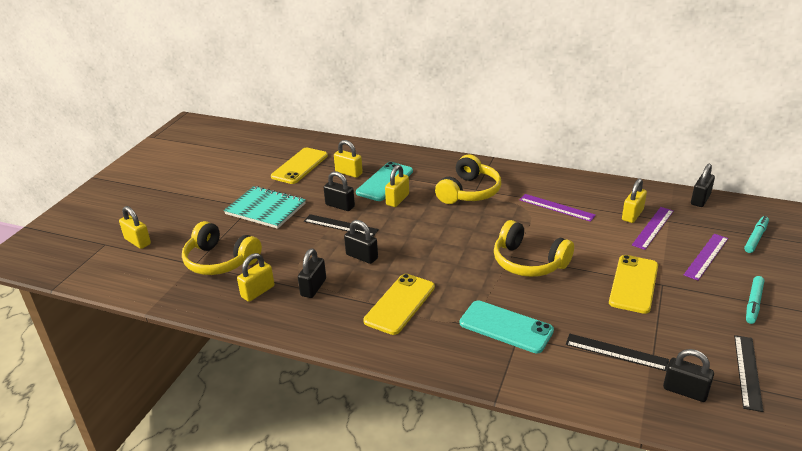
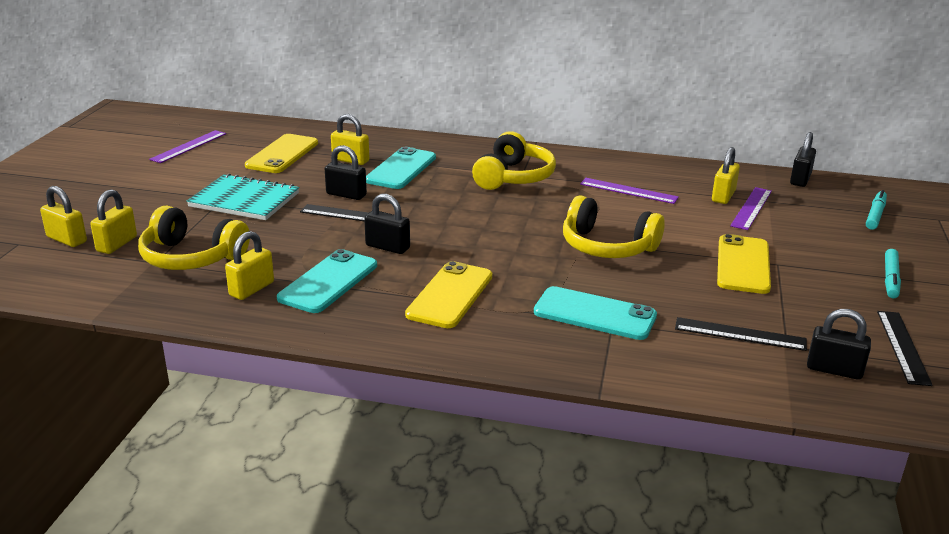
camera: 10 degrees left, 5 degrees down
(313, 287) = (329, 282): black padlock -> turquoise phone
(397, 200) = (422, 187): yellow padlock -> yellow padlock (117, 244)
(706, 256) = (822, 234): purple ruler -> purple ruler (189, 146)

